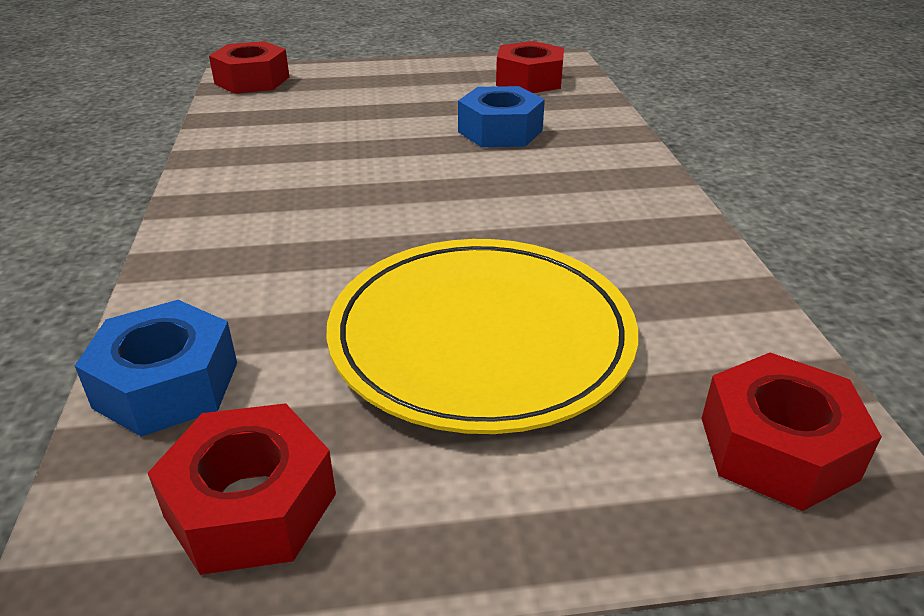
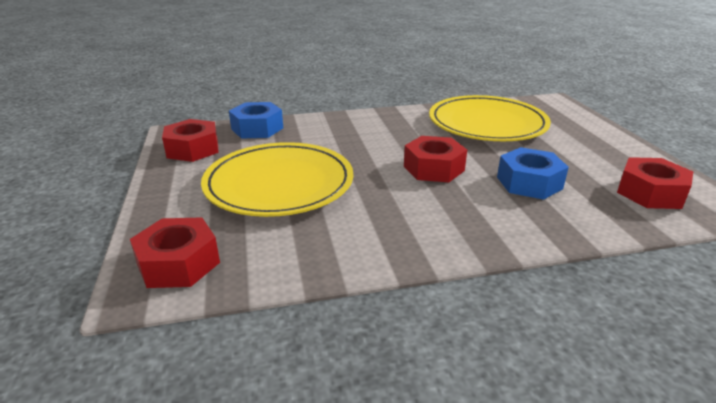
camera: 85 degrees right, 5 degrees down
(252, 80) = (547, 105): red nut -> red nut (434, 168)
(299, 128) = (487, 124): none -> yellow plate

